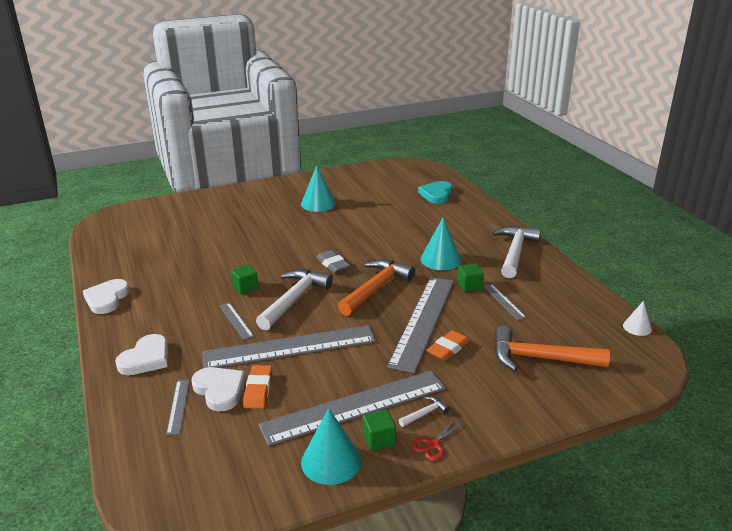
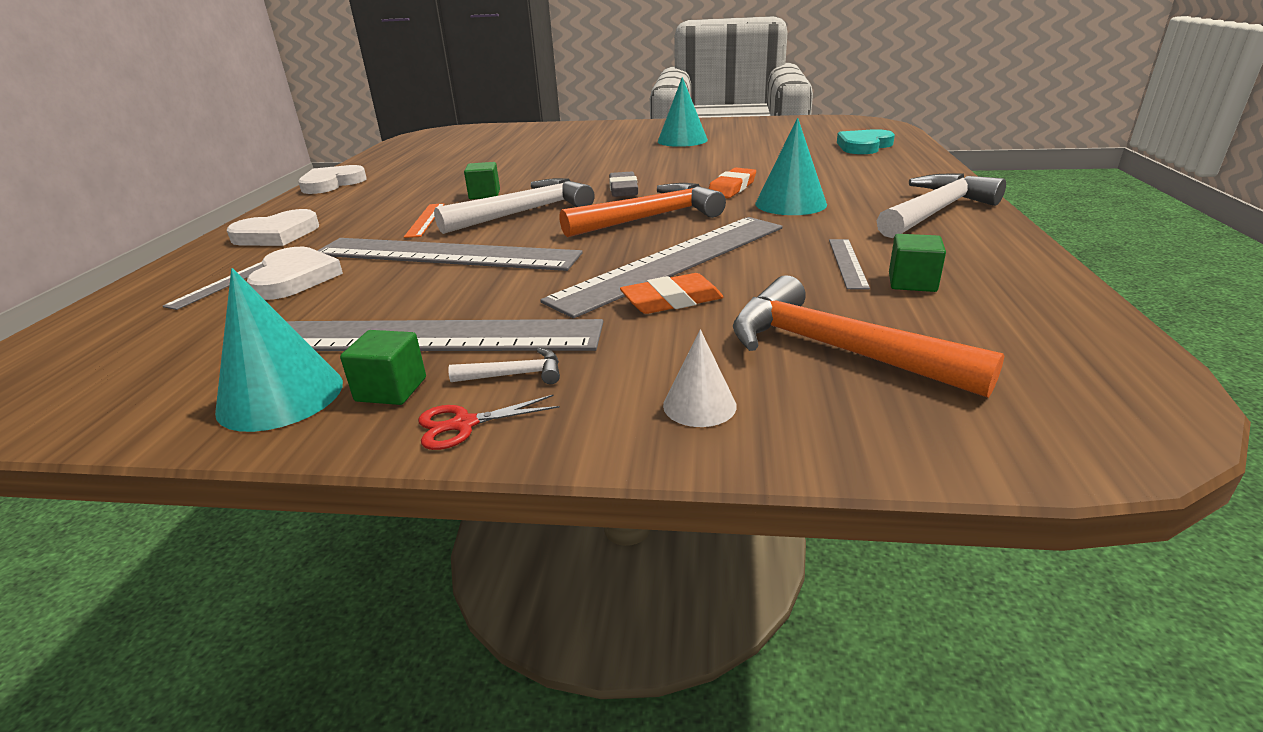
camera: 30 degrees right, 0 degrees up
(236, 320) = (425, 220): grey ruler -> orange ruler
(258, 390) = (336, 288): orange eraser -> orange eraser (732, 188)
(469, 285) = (805, 236): green cube -> green cube (912, 282)
(637, 327) = (1132, 349): white cone -> white cone (699, 405)

